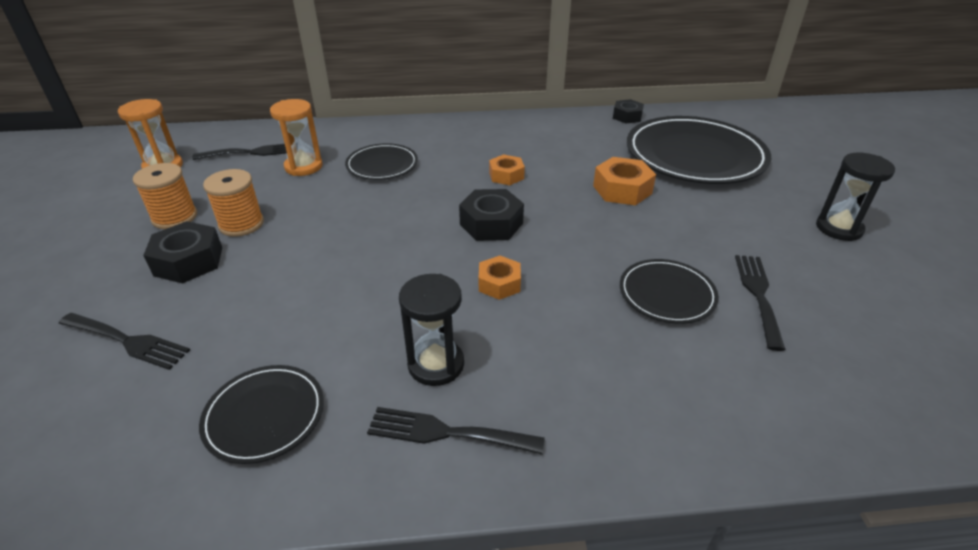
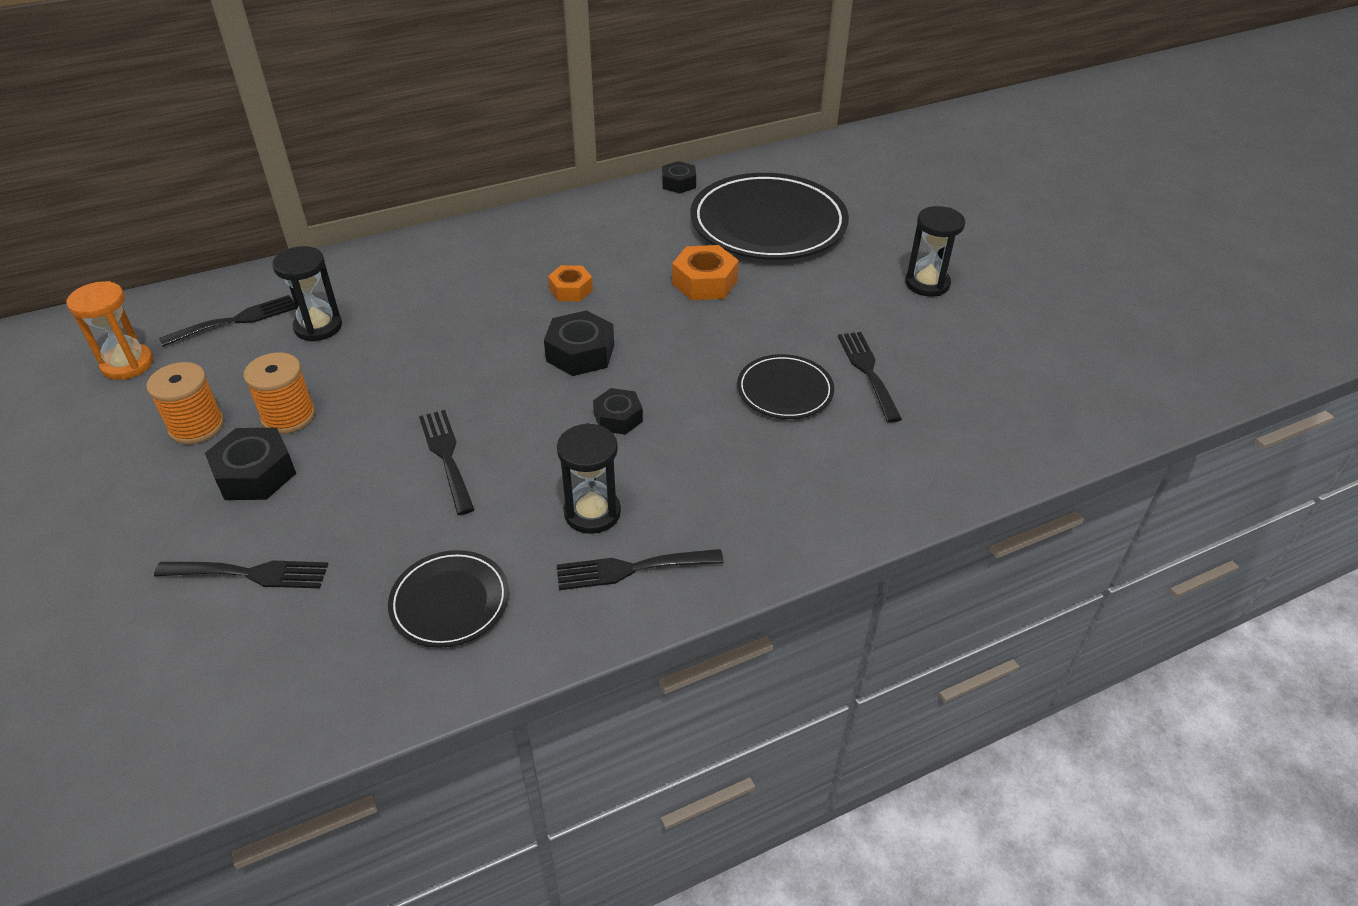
camera: 20 degrees left, 5 degrees up
(303, 167) = (318, 327): orange hourglass -> black hourglass
(338, 282) = (446, 456): none -> black fork
(382, 165) = (416, 305): black plate -> none
(499, 283) = (618, 418): orange nut -> black nut

